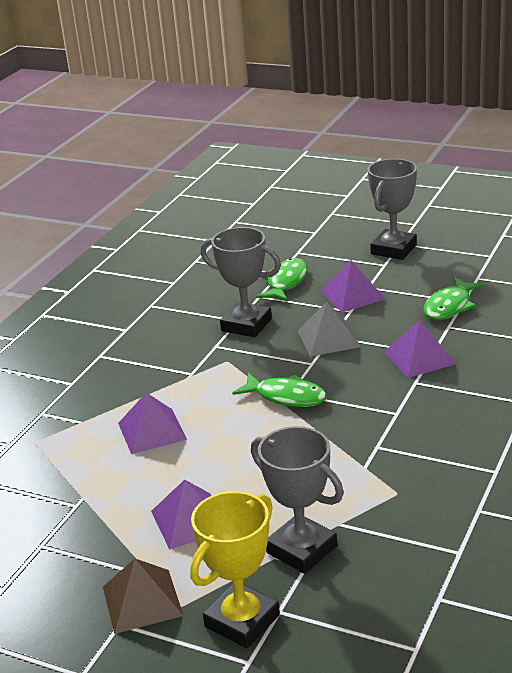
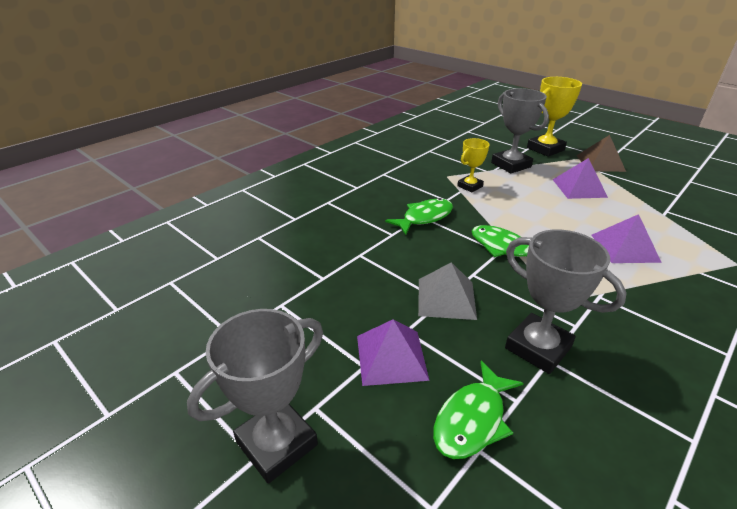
camera: 165 degrees left, 5 degrees up
(354, 480) = (470, 186): none -> yellow trophy
(419, 357) = (373, 253): purple pyramid -> none
(449, 306) = (300, 302): green fish -> green fish (424, 218)

